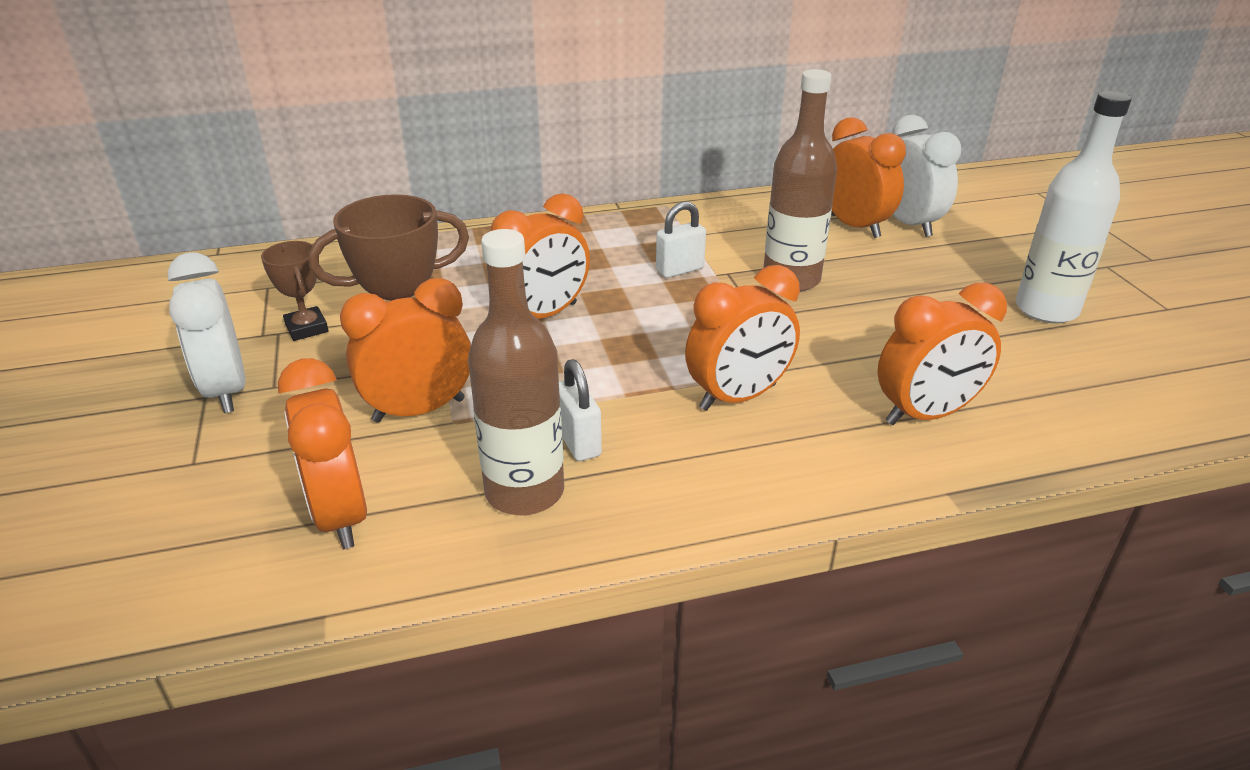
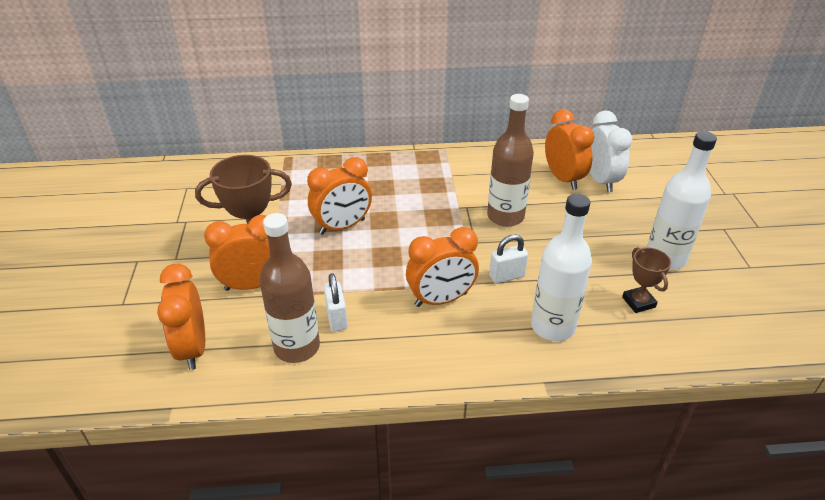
camera: 10 degrees right, 5 degrees up
(226, 390) = (149, 258): white clock -> none
(306, 328) = (202, 220): brown trophy -> brown trophy (638, 302)
(679, 270) = (436, 202): white padlock -> white padlock (506, 276)
(926, 414) = (552, 326): orange clock -> white bottle

